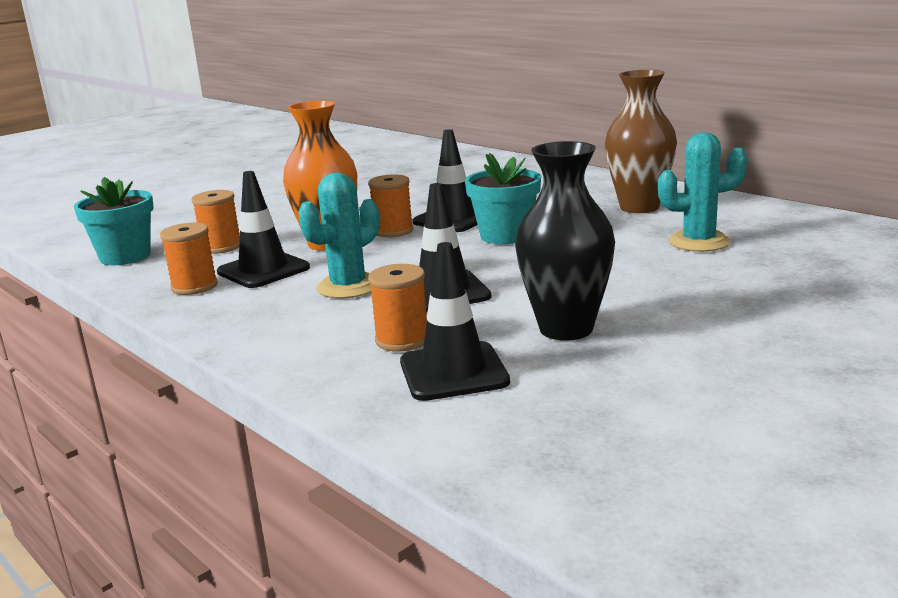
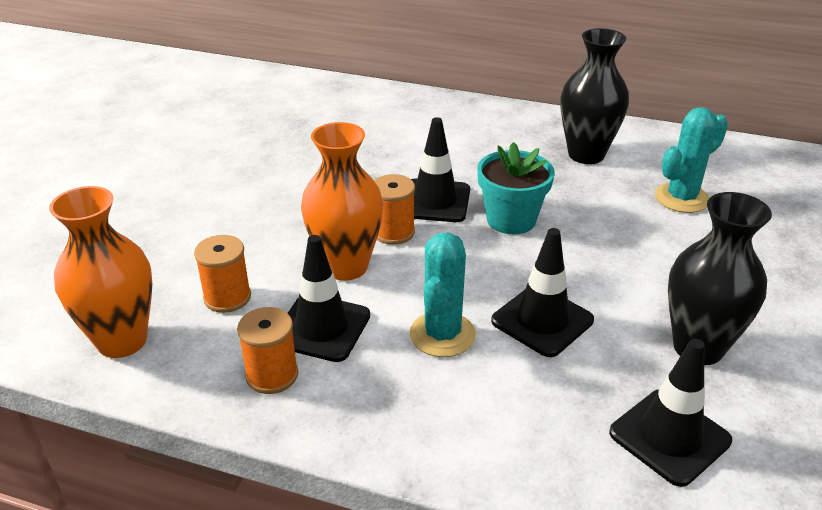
camera: 30 degrees left, 15 degrees up
(125, 256) = (122, 341): turquoise flower pot -> orange vase
(402, 340) = (579, 404): orange spool -> none
(639, 207) = (586, 154): brown vase -> black vase

